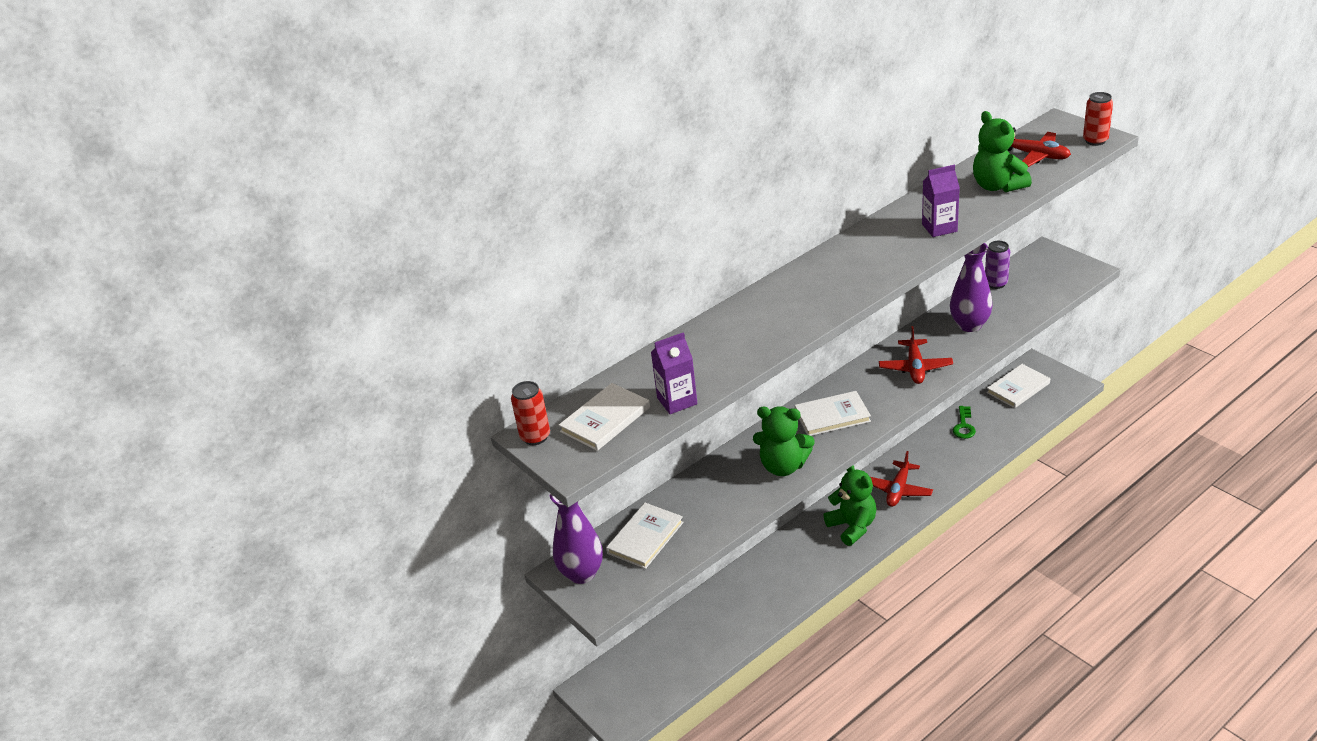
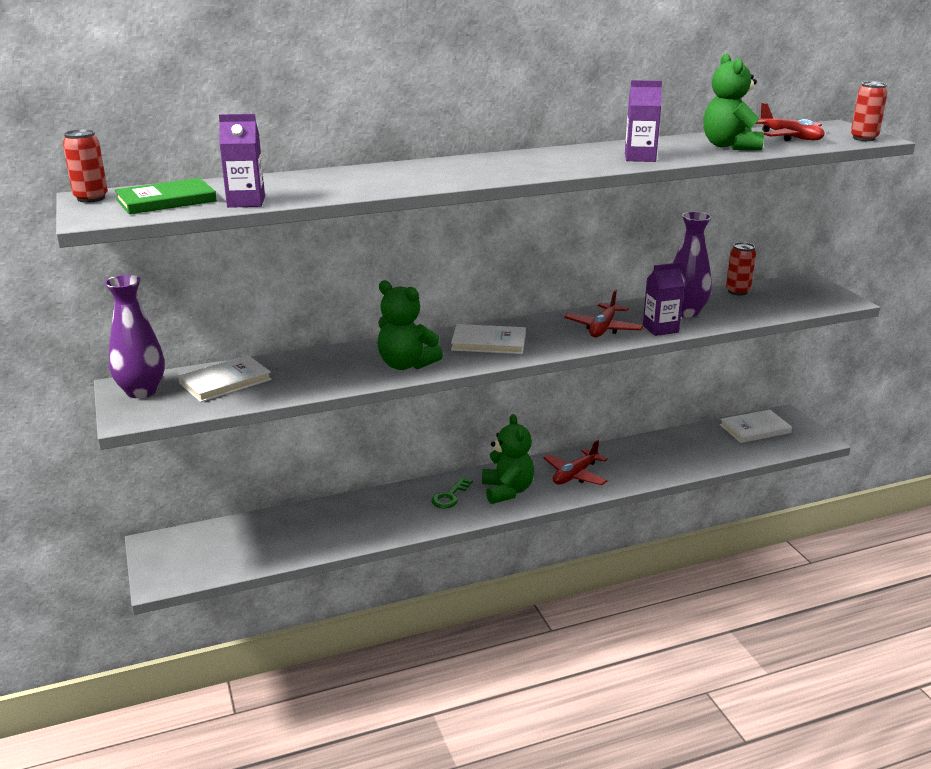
camera: 15 degrees right, 10 degrees down
(605, 419) = (166, 200): white book -> green book
(962, 353) = (660, 329): none -> purple carton
(964, 426) = (678, 443): green key -> green key (450, 496)
(996, 283) = (737, 291): purple can -> red can

